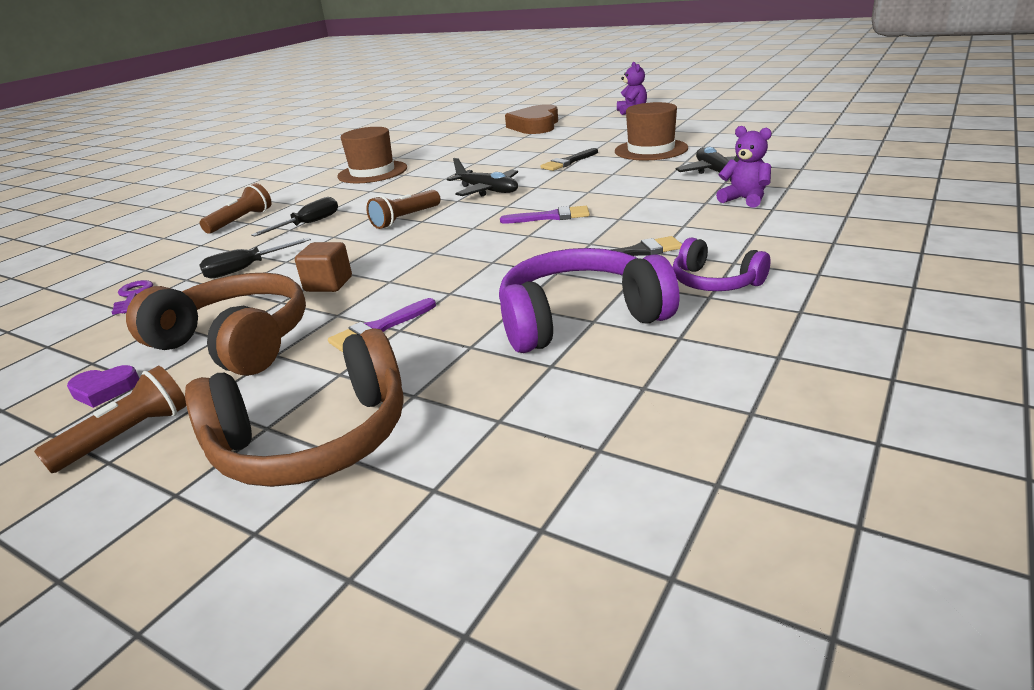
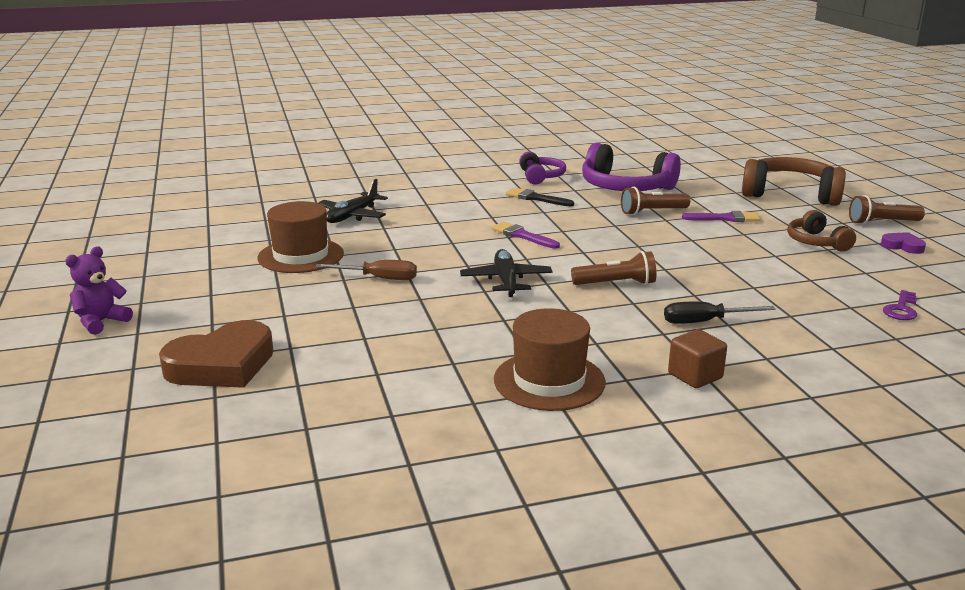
camera: 140 degrees left, 5 degrees down
(235, 342) = (816, 242): brown headphones -> brown headphones, size x0.57
(241, 221) = (775, 367): brown flashlight -> brown flashlight (652, 212)
(246, 268) = (791, 294): black screwdriver -> none
(328, 284) = (734, 253): brown cube -> brown cube (695, 376)
(568, 162) = (379, 278): black brush -> brown screwdriver
(745, 199) = (406, 196): purple teddy bear -> none

